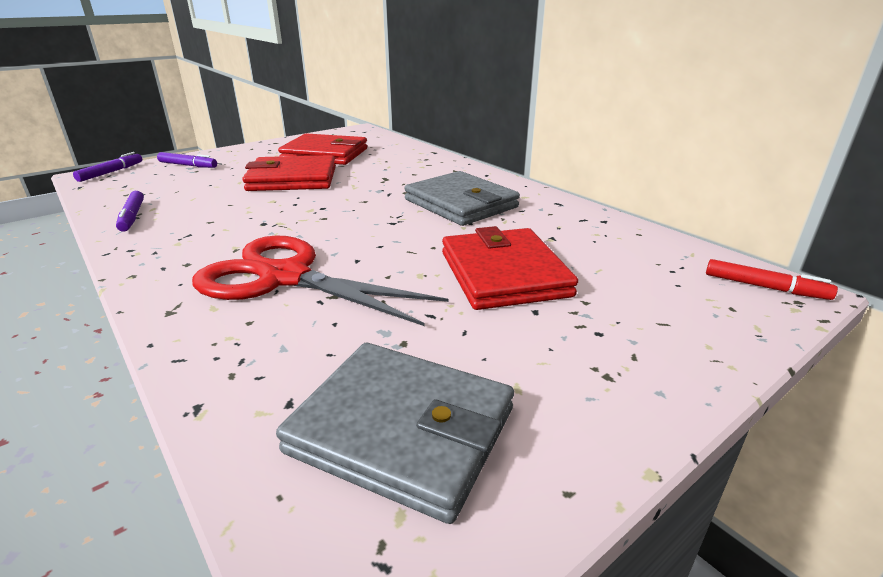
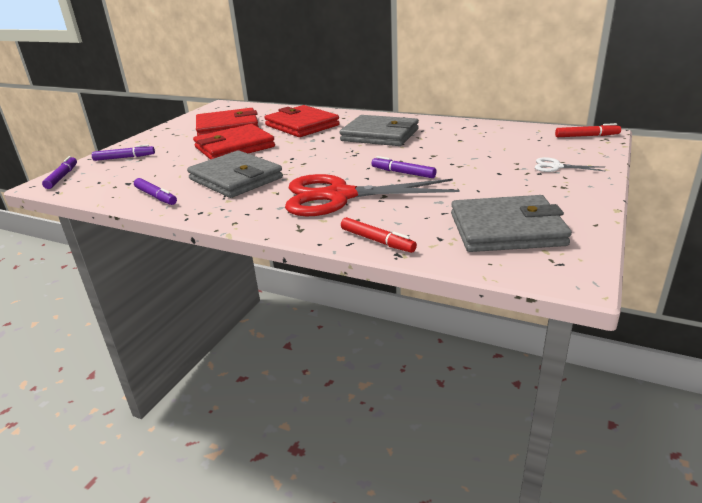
camera: 25 degrees left, 0 degrees up
(211, 370) = (377, 241): none -> red marker
(230, 217) = (236, 179): none -> grey wallet
(408, 267) = (403, 173): none -> purple marker
(504, 274) = (460, 162): red wallet -> red wallet (302, 125)
(642, 330) = (556, 166): none -> white scissors

